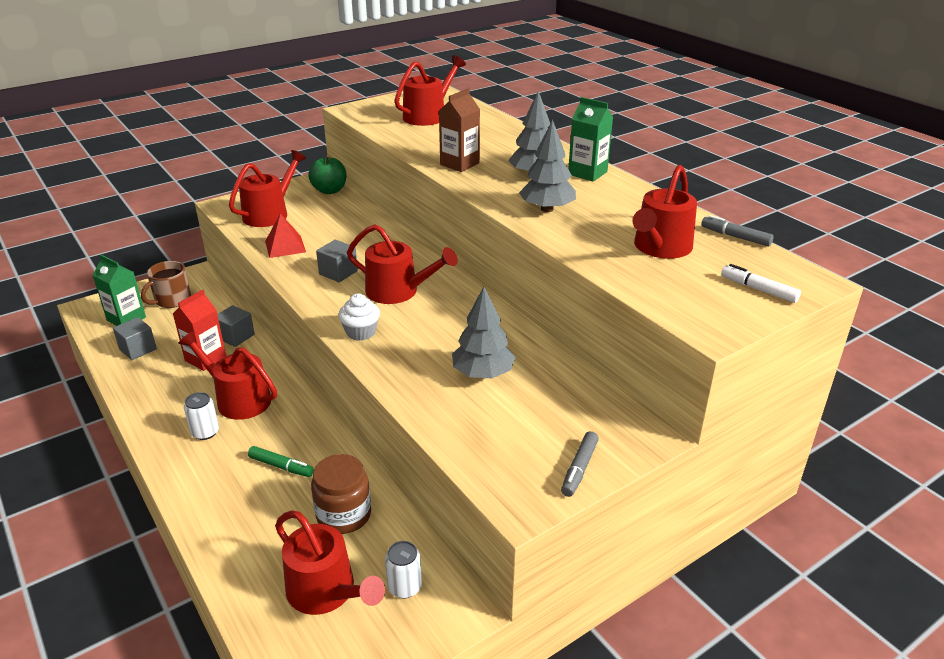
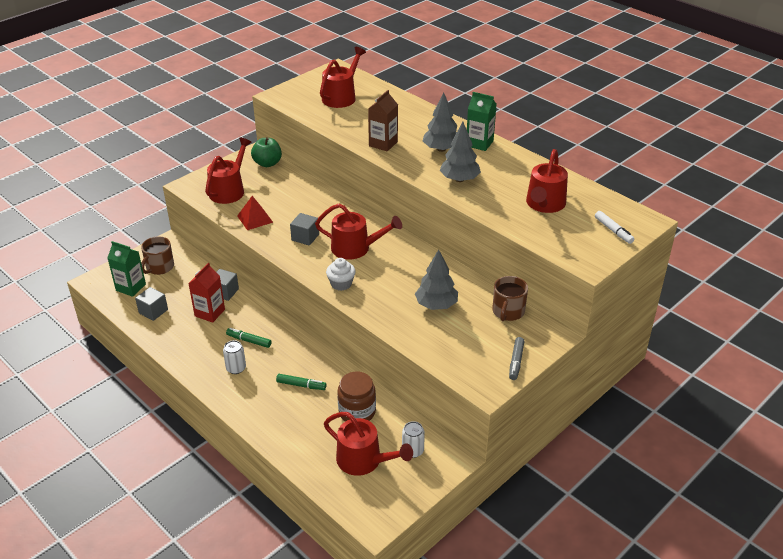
camera: 10 degrees left, 5 degrees up
(238, 399) = (249, 341): red watering can -> green marker
(585, 394) = (508, 311): none -> brown mug
(735, 237) = (592, 190): grey marker -> none
(758, 289) = (613, 231): white marker -> white marker turned 150 degrees counterclockwise

